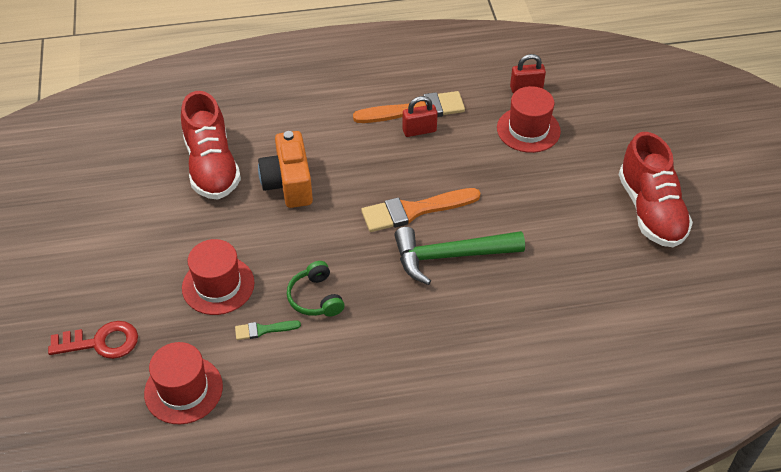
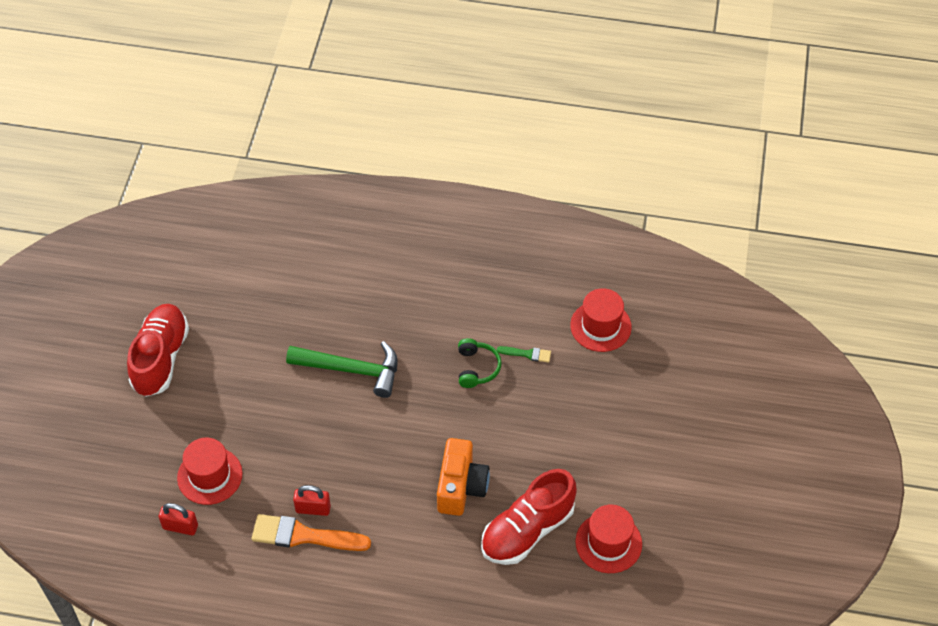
camera: 160 degrees left, 5 degrees up
(101, 342) = (658, 383): red key -> none
(212, 166) = (527, 530): red shoe -> red shoe turned 135 degrees counterclockwise
(218, 285) = (553, 403): red hat -> red hat (608, 543)
(414, 210) = (360, 422): orange brush -> none

